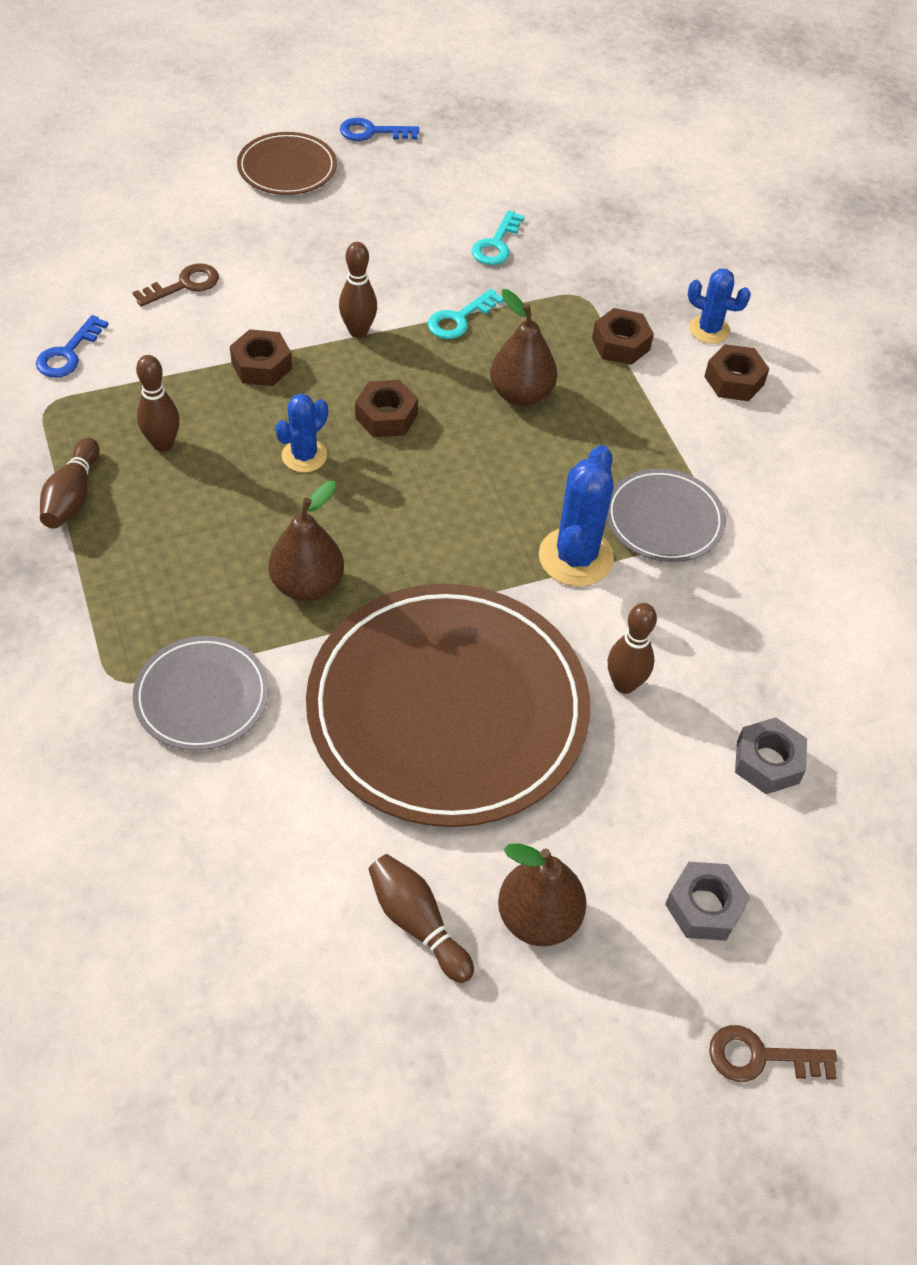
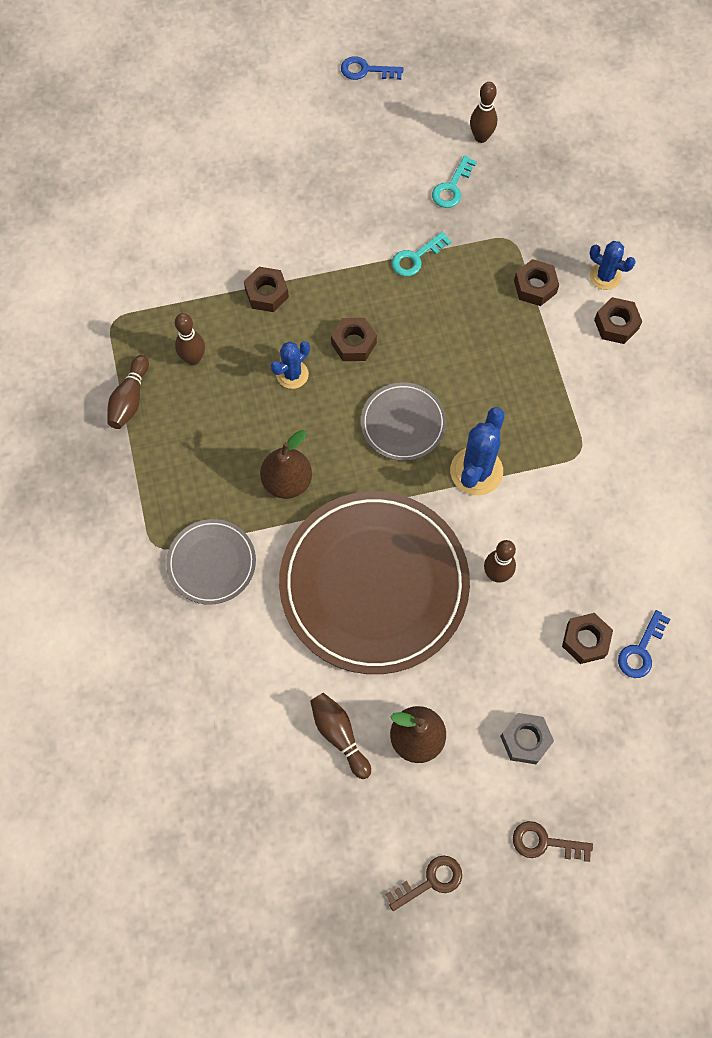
camera: 10 degrees right, 15 degrees up
(68, 353) = (128, 275): blue key -> blue key (641, 650)
(184, 285) = (214, 216): brown key -> brown key (430, 881)
(287, 168) = (297, 105): brown plate -> none
(358, 331) = (339, 265): brown bowling pin -> brown bowling pin (481, 137)
(521, 394) = (454, 329): brown pear -> none
(664, 519) = (544, 443): grey plate -> grey plate (403, 423)
(767, 762) = (585, 640): grey nut -> brown nut

